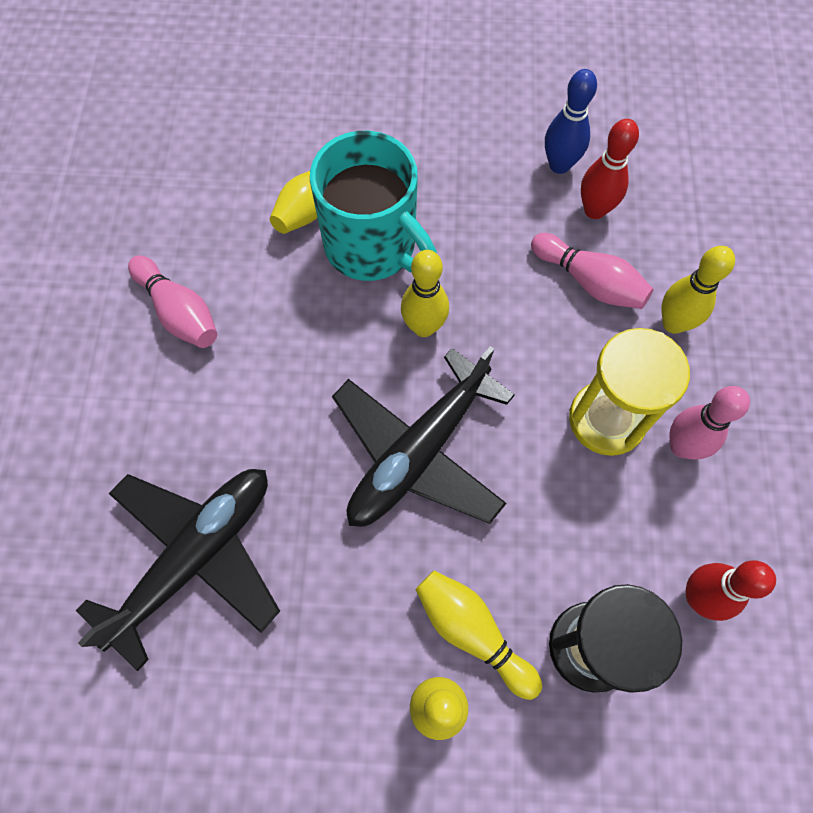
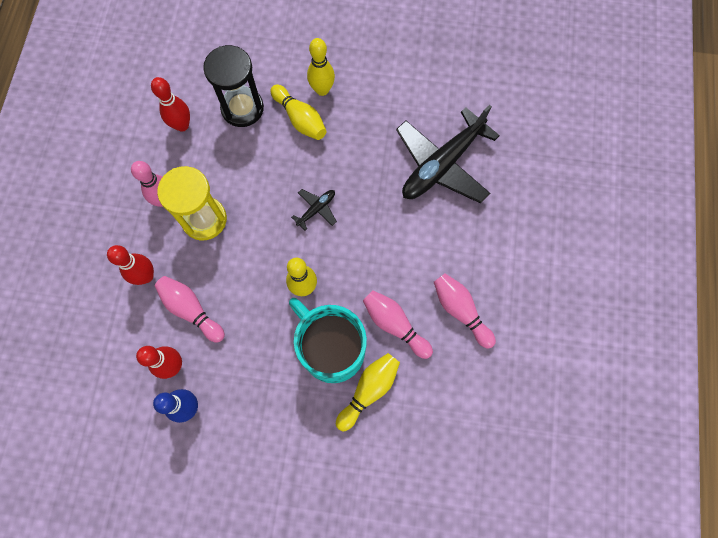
camera: 175 degrees left, 5 degrees up
(280, 285) = (394, 325): none -> pink bowling pin
(418, 453) = (316, 209): black plane -> black plane, size x0.43
(673, 323) = (146, 276): yellow bowling pin -> red bowling pin

